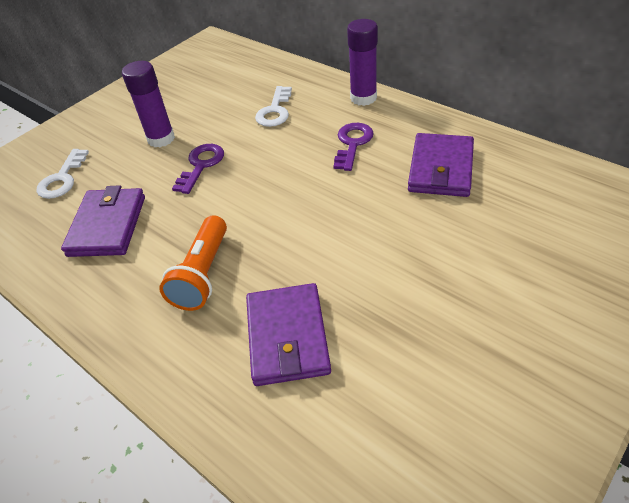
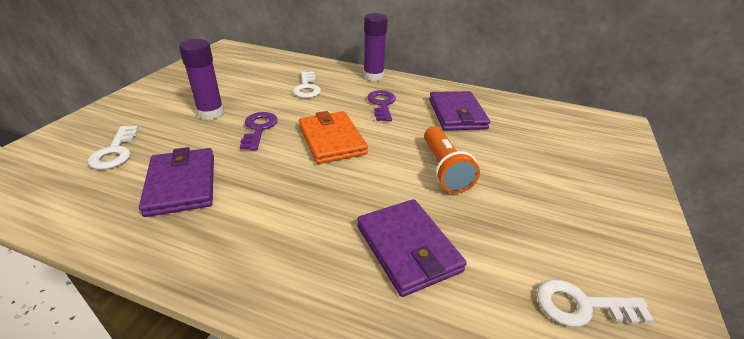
camera: 25 degrees left, 10 degrees down
(203, 274) = (300, 211): orange flashlight -> orange flashlight (444, 169)
(271, 190) = (332, 140): none -> orange wallet
(435, 440) = (581, 306): none -> white key

